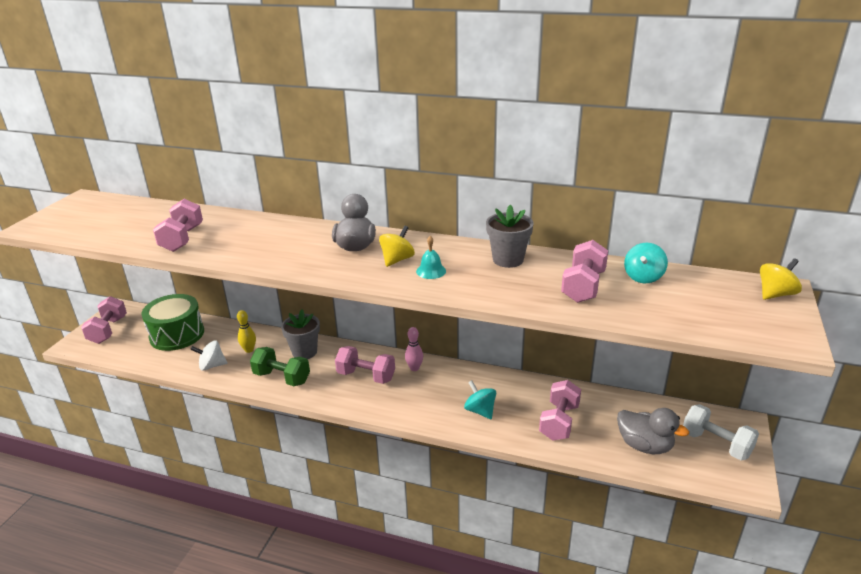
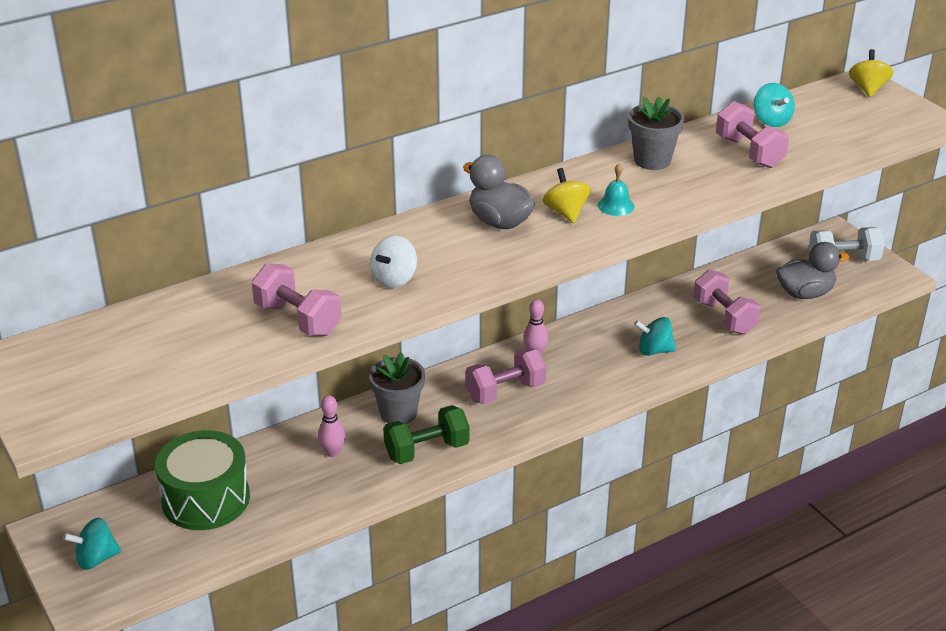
camera: 50 degrees left, 5 degrees up
(108, 330) = (96, 558): pink dumbbell -> turquoise spinning top
(212, 366) = (325, 494): white spinning top -> white spinning top (394, 279)
(249, 350) = (332, 452): yellow bowling pin -> pink bowling pin

